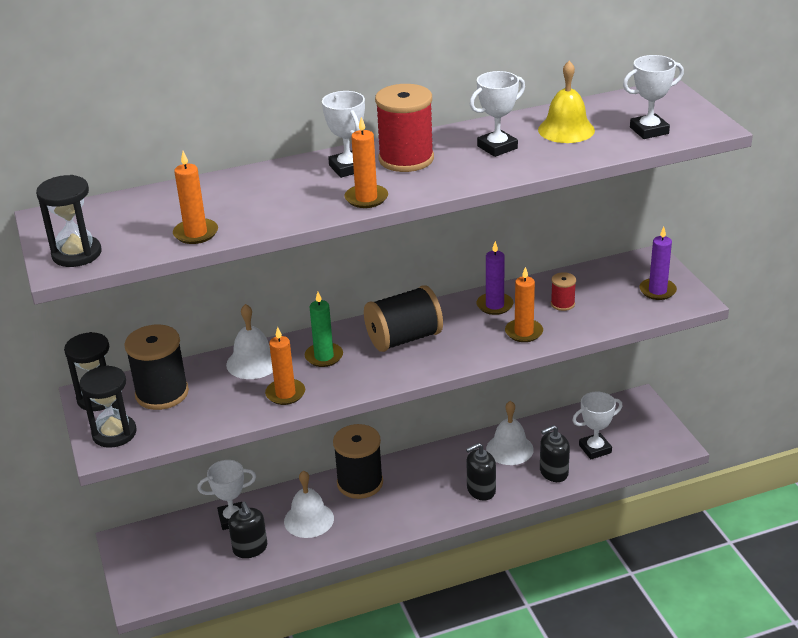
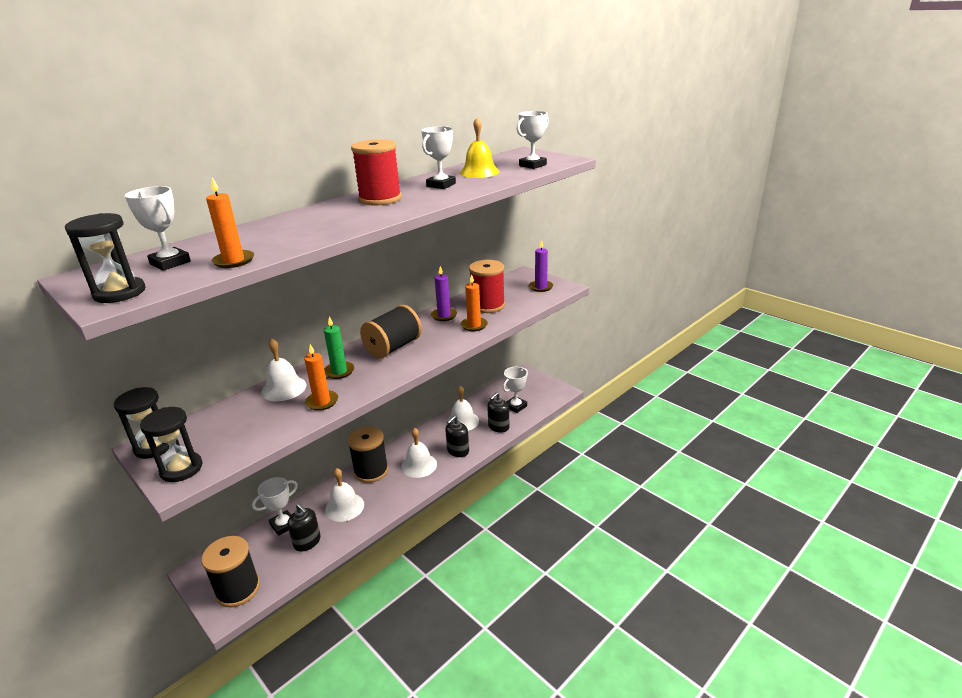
camera: 25 degrees left, 5 degrees down
(162, 393) = (214, 428): black spool -> black spool (238, 589)
(348, 168) = (339, 209): white trophy -> white trophy (170, 263)
(366, 198) = (367, 220): orange candle -> none
(421, 494) = (419, 465): none -> white bell
(562, 304) = (488, 305): red spool -> red spool, size x2.04

